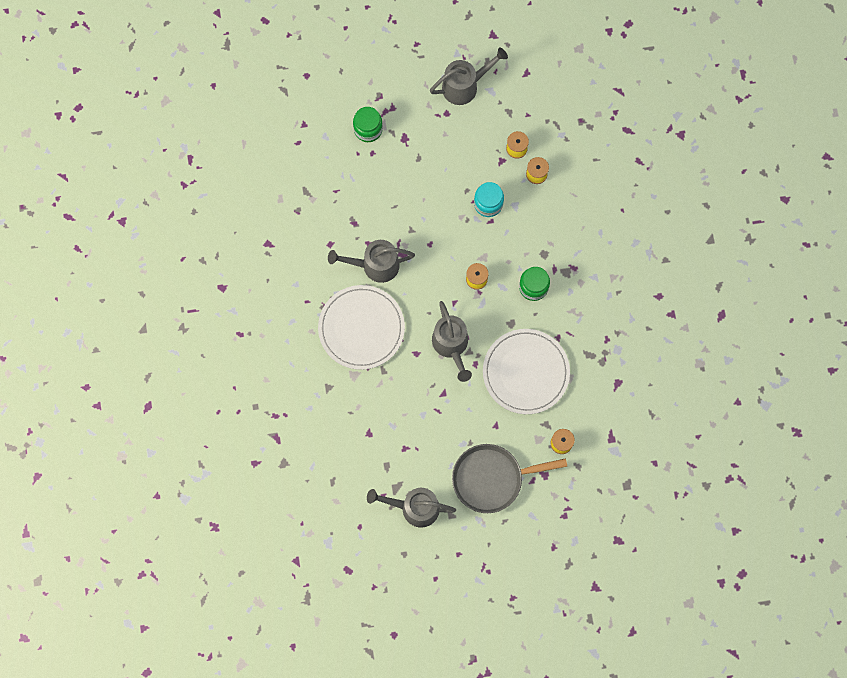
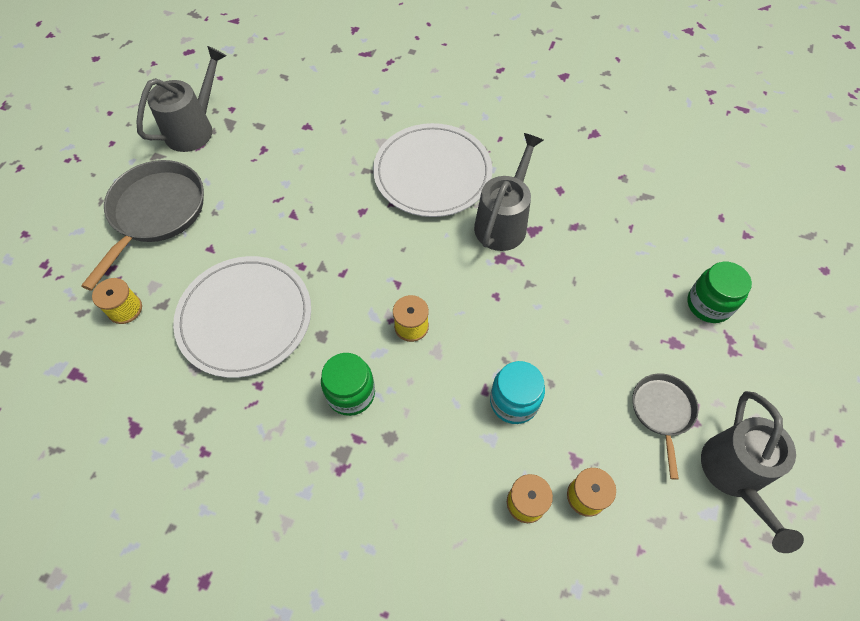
camera: 120 degrees right, 15 degrees down
(450, 130) = (662, 412): none -> grey pan
(452, 346) = (343, 252): grey watering can -> none

